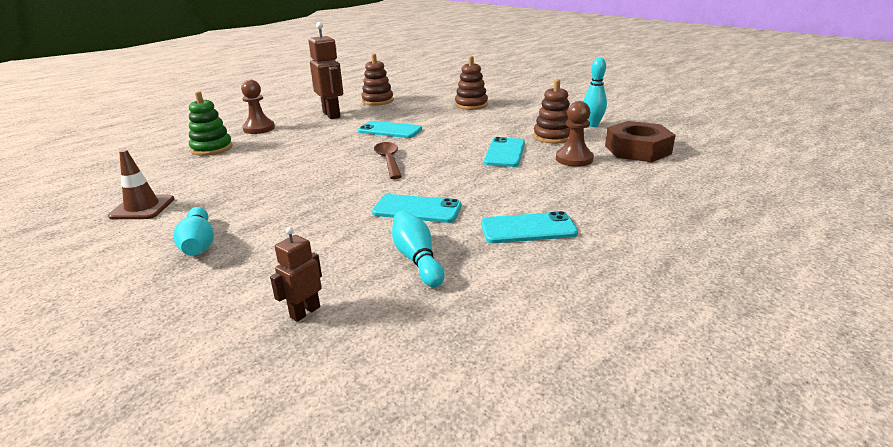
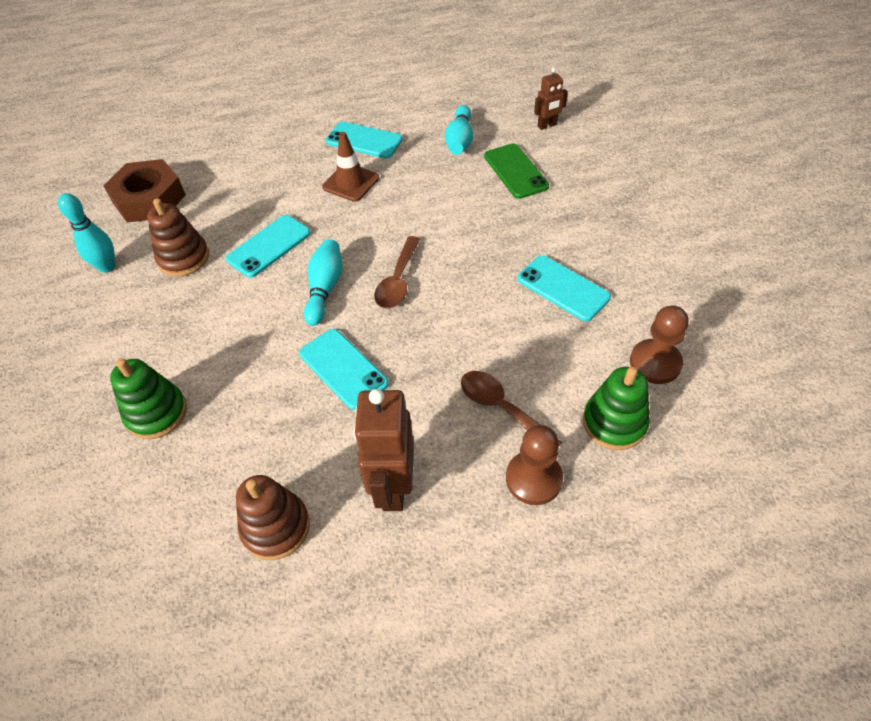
camera: 150 degrees left, 25 degrees up
(142, 208) = (682, 287): brown traffic cone -> brown traffic cone (351, 182)
(199, 244) = (617, 210): turquoise bowling pin -> turquoise bowling pin (325, 288)
(284, 139) = (501, 408): none -> brown spoon
(328, 247) = (515, 171): none -> green phone
(417, 209) = (425, 189): turquoise phone -> turquoise phone (563, 288)
(471, 105) = (156, 413): brown stacking toy -> green stacking toy
(574, 159) = (223, 207): brown pawn -> brown pawn (655, 363)

